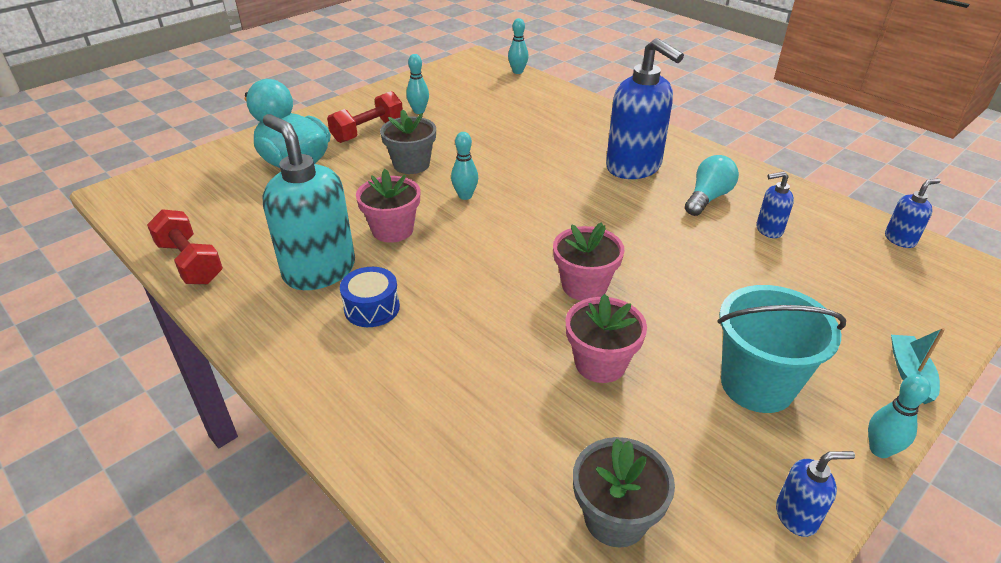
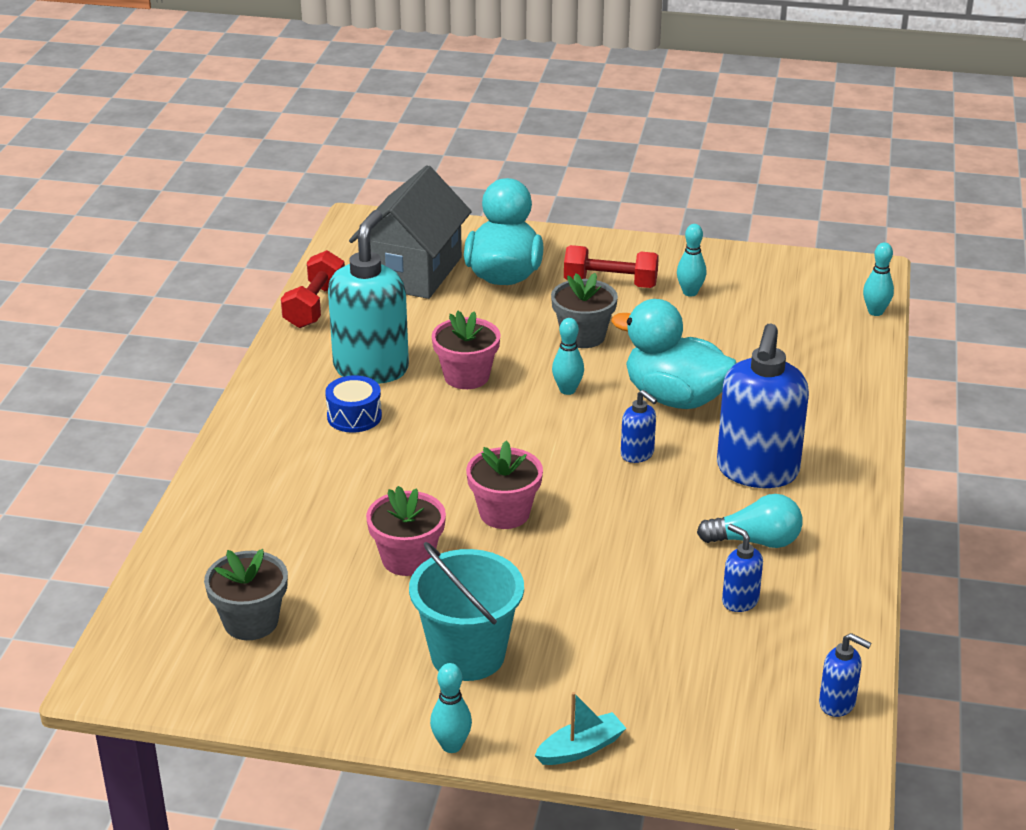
camera: 55 degrees right, 5 degrees down
(225, 197) = (412, 271): none -> grey house
(524, 162) = (675, 398): none -> turquoise duck
(796, 516) = (331, 712): blue soap dispenser -> blue soap dispenser (637, 454)

